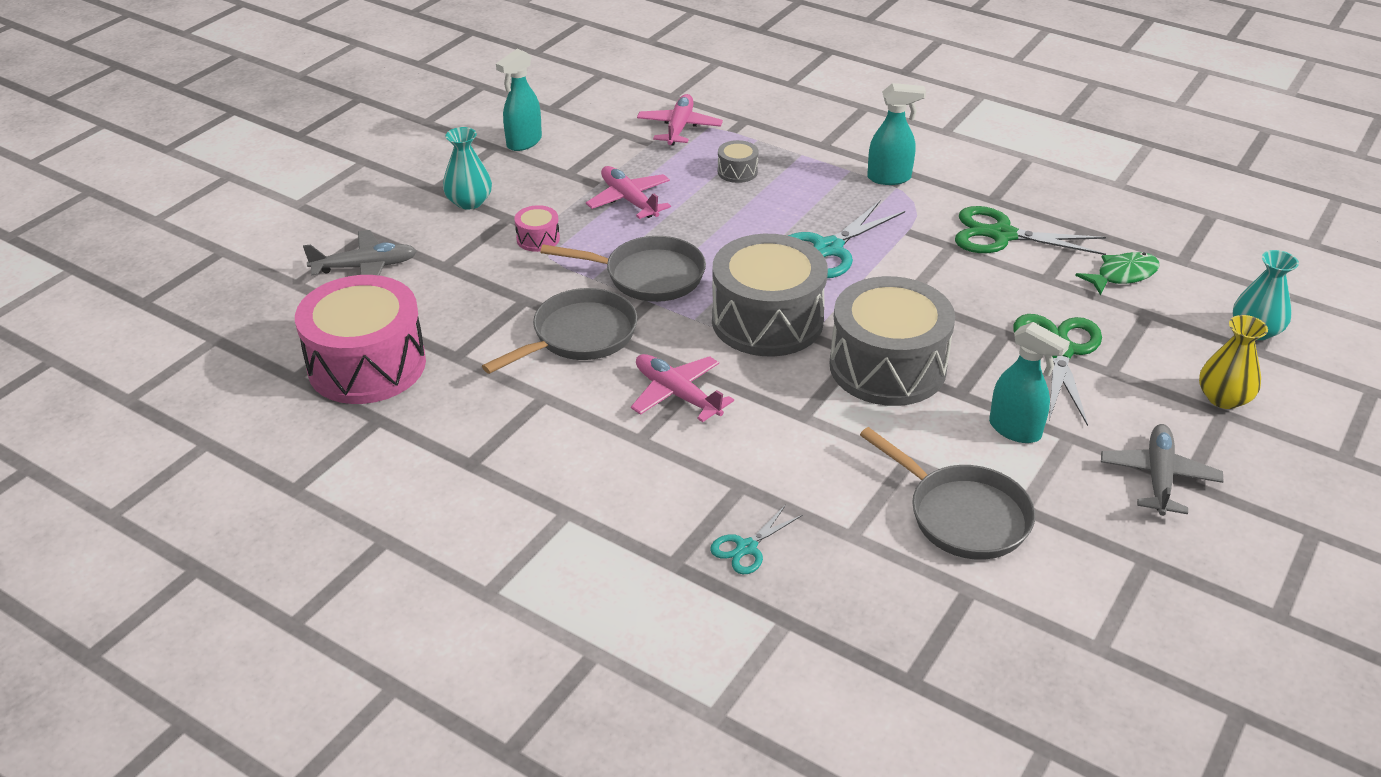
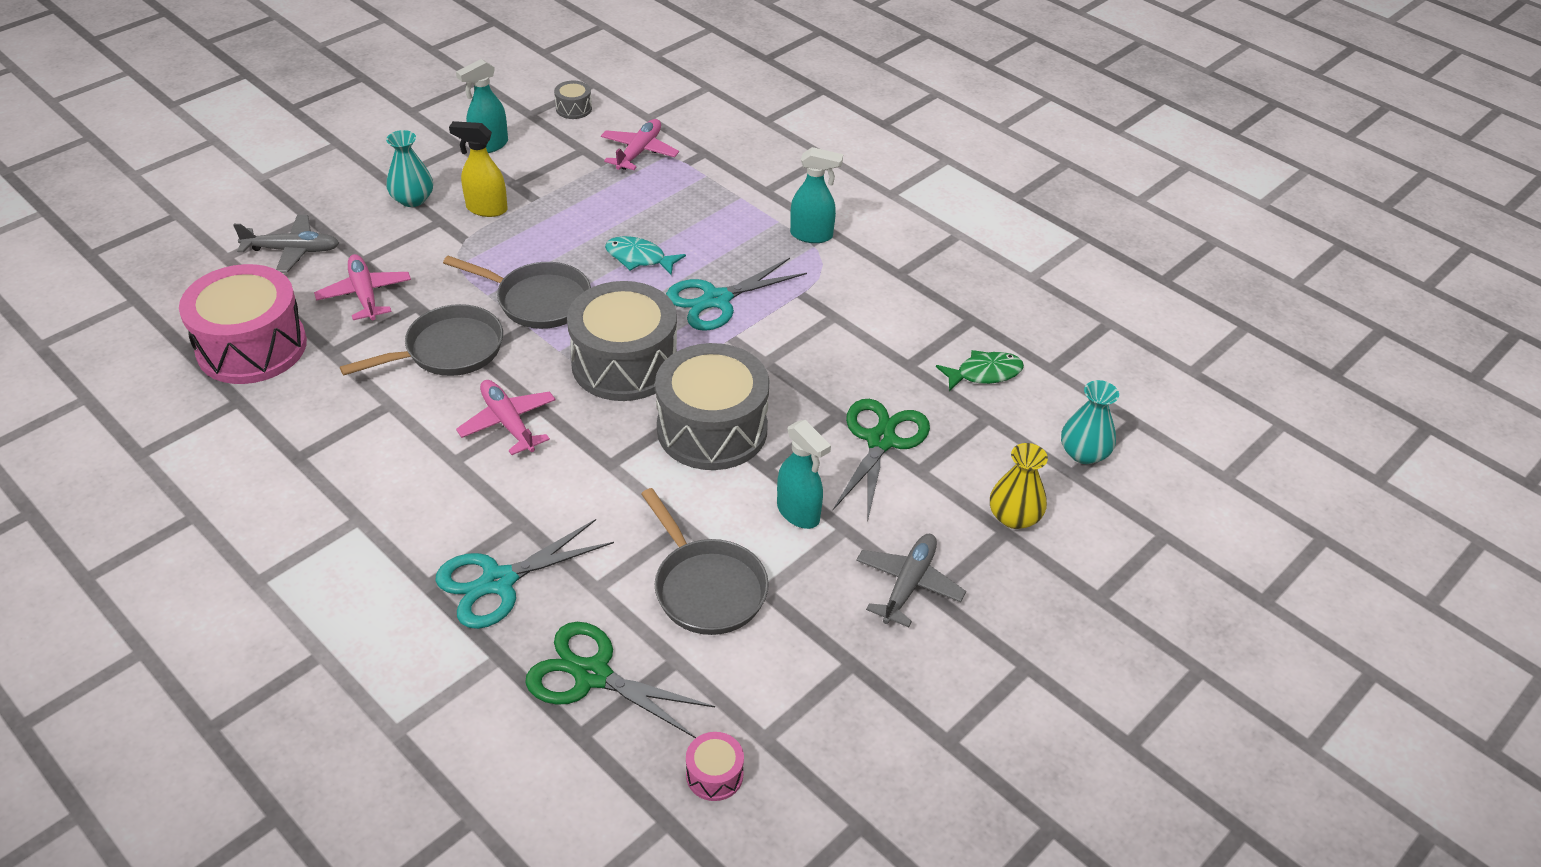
camera: 10 degrees right, 5 degrees up
(538, 239) = (456, 247): pink drum -> pink drum (714, 775)
(550, 200) = (486, 209): none -> yellow spray bottle
(629, 200) = (557, 220): pink plane -> pink plane (365, 294)
(730, 222) = (639, 258): none -> turquoise fish
(737, 171) = (671, 206): grey drum -> grey drum (574, 109)
(746, 548) = (498, 582): turquoise scissors -> turquoise scissors, size x1.85
(1001, 235) = (888, 312): green scissors -> green scissors (591, 675)

